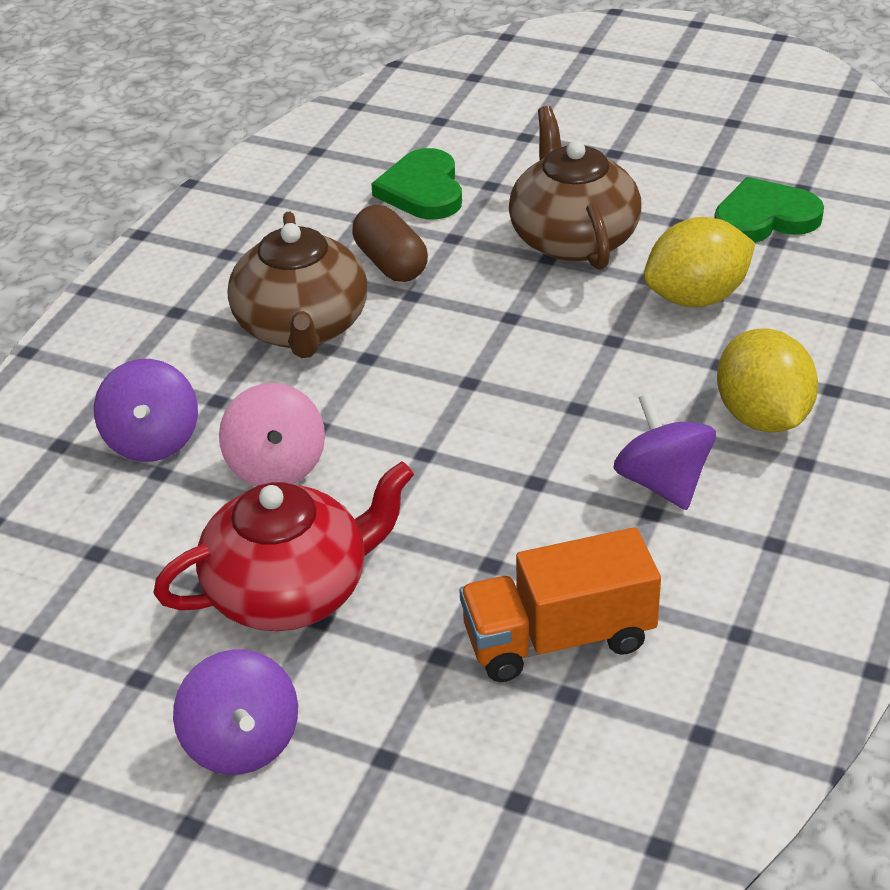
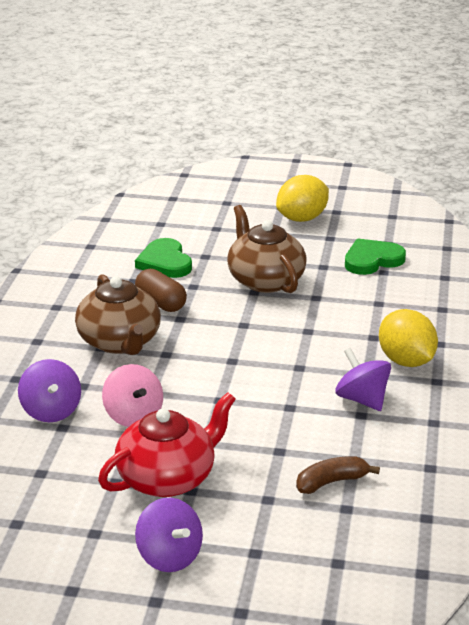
camera: 15 degrees left, 10 degrees down
(558, 638) = (331, 482): orange truck -> brown banana
(696, 297) = (348, 304): yellow lemon -> yellow lemon (302, 218)

